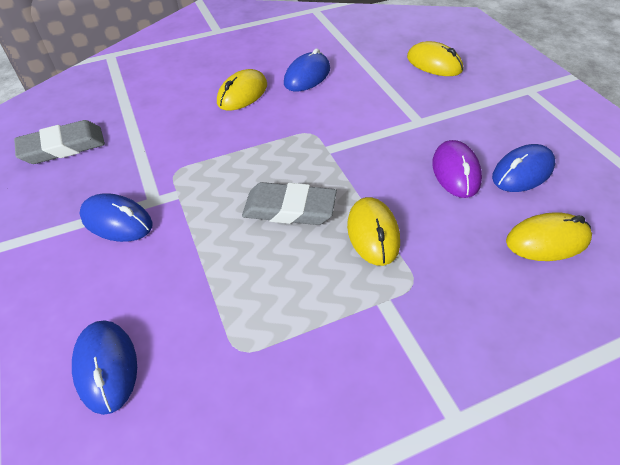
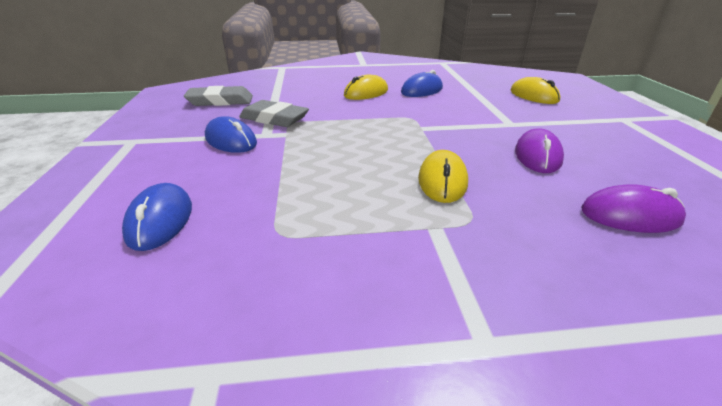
camera: 15 degrees right, 15 degrees down
(289, 209) = (372, 155): grey eraser -> grey eraser (274, 119)
(522, 172) = (608, 165): blue mouse -> none
(547, 241) = (630, 216): yellow mouse -> purple mouse

